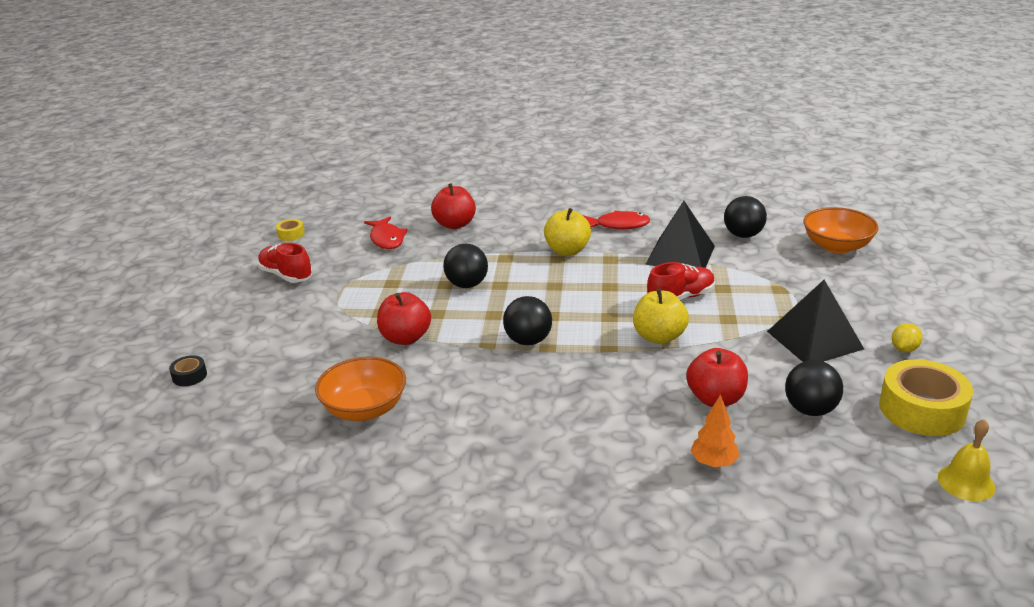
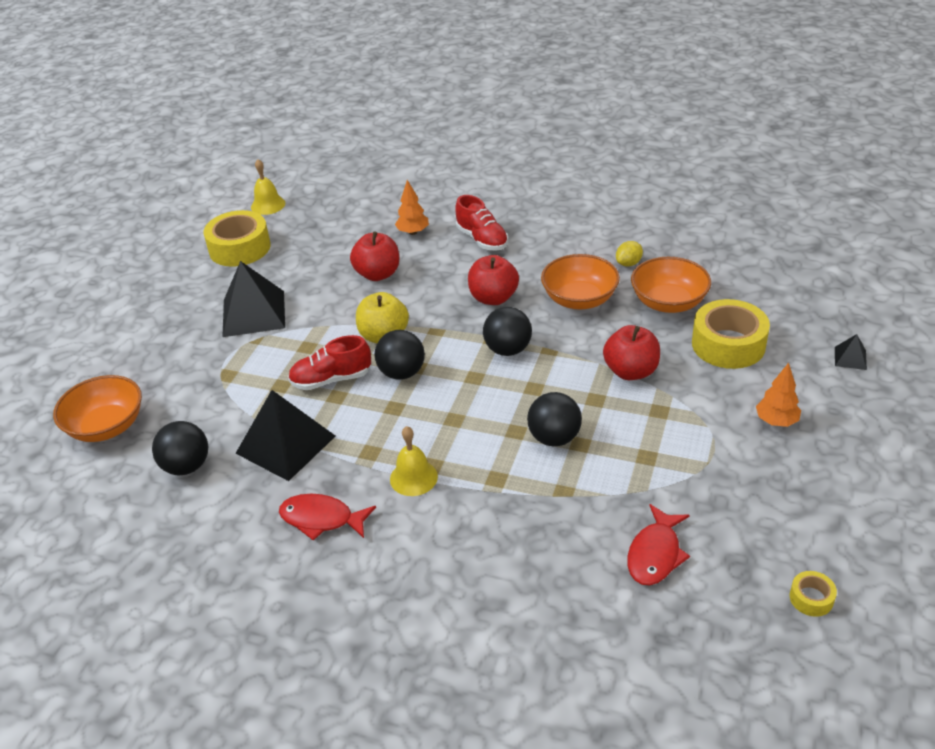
camera: 165 degrees left, 10 degrees up
(189, 376) = (850, 358): black tape -> black pyramid
(281, 318) = (776, 421): none -> orange tree
(286, 275) = (791, 497): red shoe -> red shoe (482, 239)
(307, 373) = (728, 344): none -> yellow tape
(387, 239) = (655, 554): red fish -> red fish turned 150 degrees counterclockwise
(455, 224) = (550, 570): red apple -> red apple (493, 298)
(466, 399) = (579, 299): none -> orange bowl
(567, 251) = (413, 477): yellow apple -> yellow bell
(810, 410) = (316, 257): black ball -> black ball (402, 373)
(904, 349) = (193, 295): yellow lemon -> yellow lemon (628, 263)

